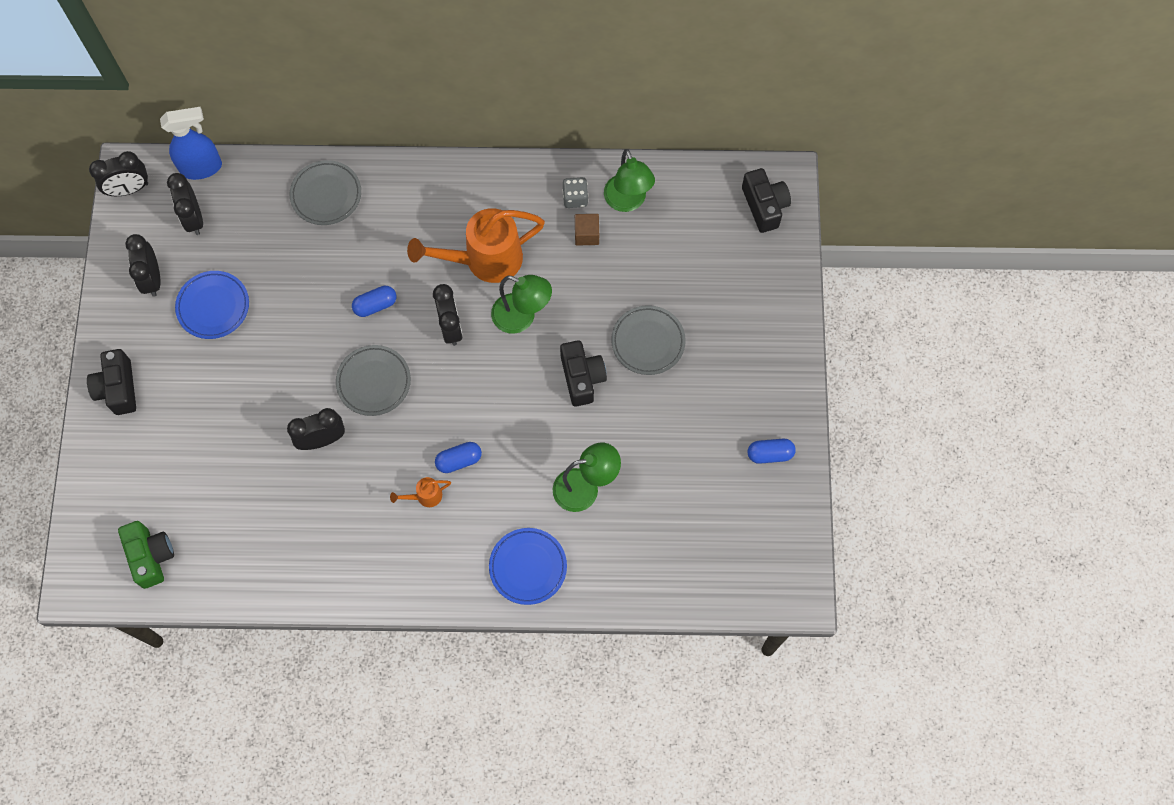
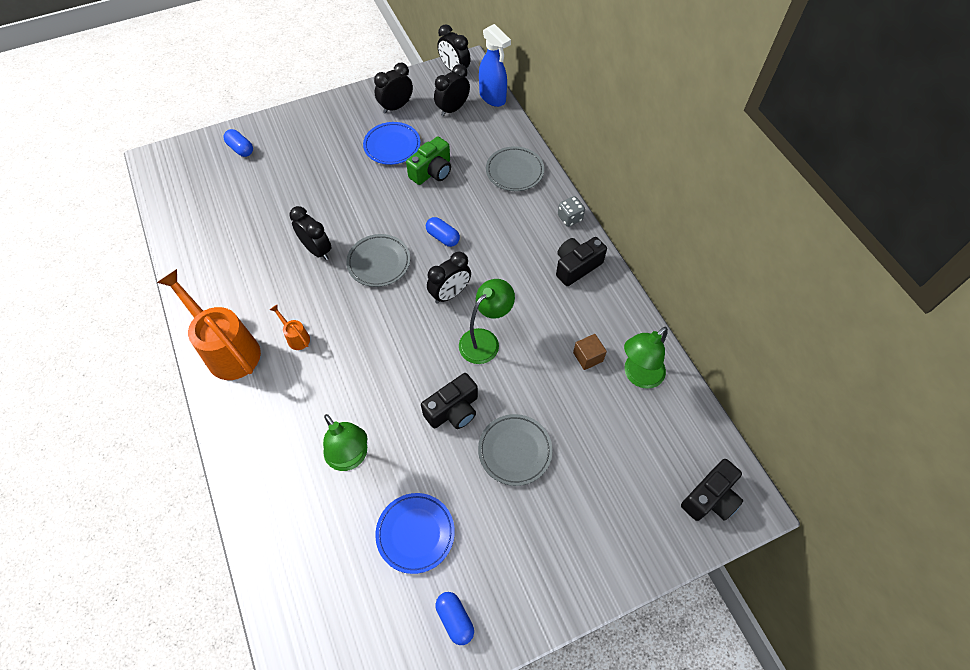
camera: 65 degrees right, 10 degrees down
(118, 388) = (307, 122): black camera -> black camera (576, 266)
(151, 556) = (188, 190): green camera -> green camera (432, 171)
(459, 460) = (337, 348): blue capsule -> blue capsule (241, 149)
(485, 260) = (521, 292): orange watering can -> orange watering can (228, 350)
(522, 317) = (485, 340): green lamp -> green lamp turned 135 degrees counterclockwise
(528, 567) = (259, 442): blue plate -> blue plate (415, 533)
(575, 198) = (615, 334): grey dice -> grey dice (570, 218)

